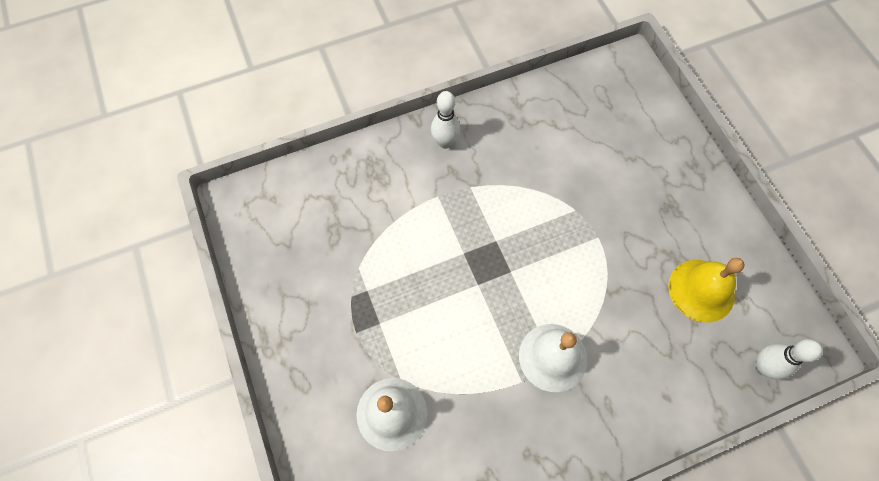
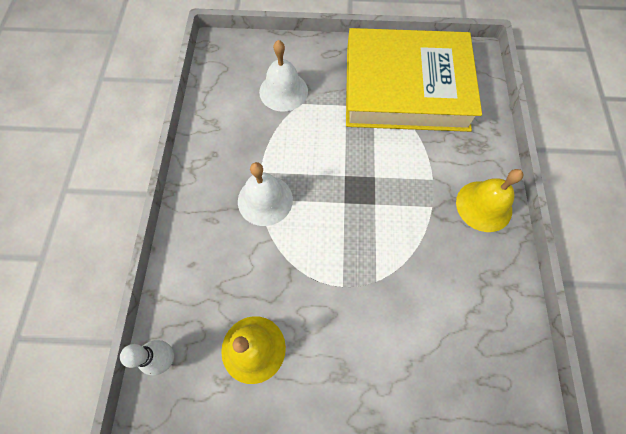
camera: 115 degrees right, 0 degrees up
(322, 264) = (405, 87): none -> yellow book
(445, 142) = (484, 206): white bowling pin -> yellow bell

